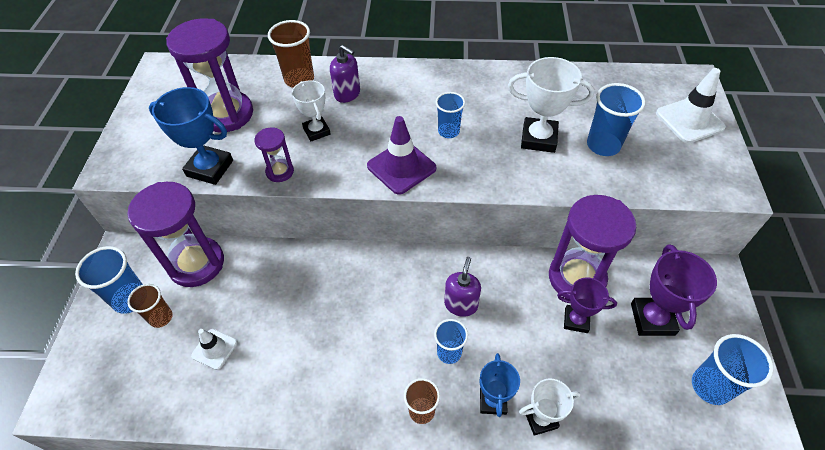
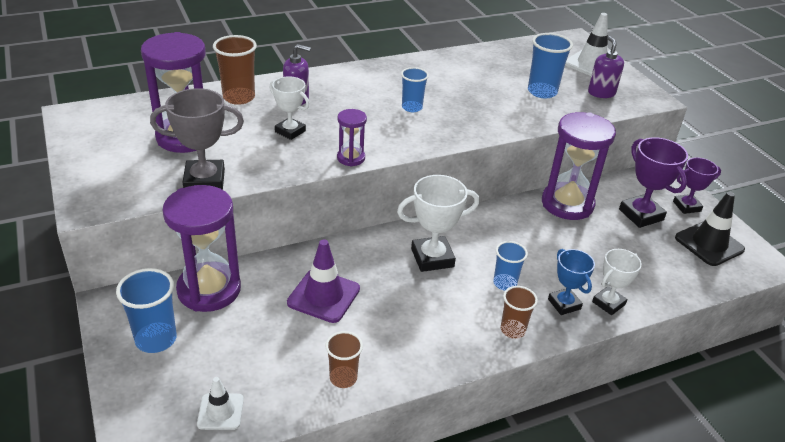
camera: 30 degrees left, 15 degrees down
(161, 317) = (205, 343): brown cup -> brown cup (343, 378)
(210, 168) = (204, 181): blue trophy -> grey trophy
(214, 349) = (284, 349): white traffic cone -> white traffic cone (220, 411)
(280, 172) = (280, 167): purple hourglass -> purple hourglass (351, 158)
(401, 167) = (391, 140): purple traffic cone -> purple traffic cone (323, 296)
(461, 304) = (489, 248): purple soap dispenser -> purple soap dispenser (601, 93)
(538, 138) = (489, 97): white trophy -> white trophy (432, 258)
(576, 320) = (587, 232): purple trophy -> purple trophy (686, 206)
(710, 386) = (709, 244): blue cup -> black traffic cone

